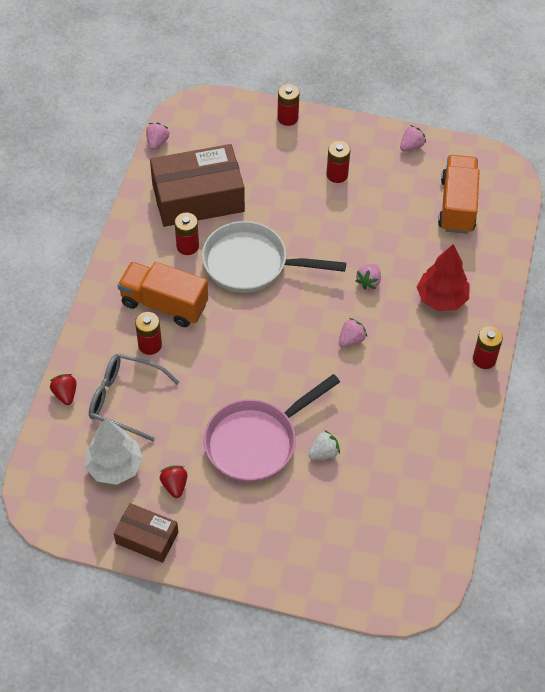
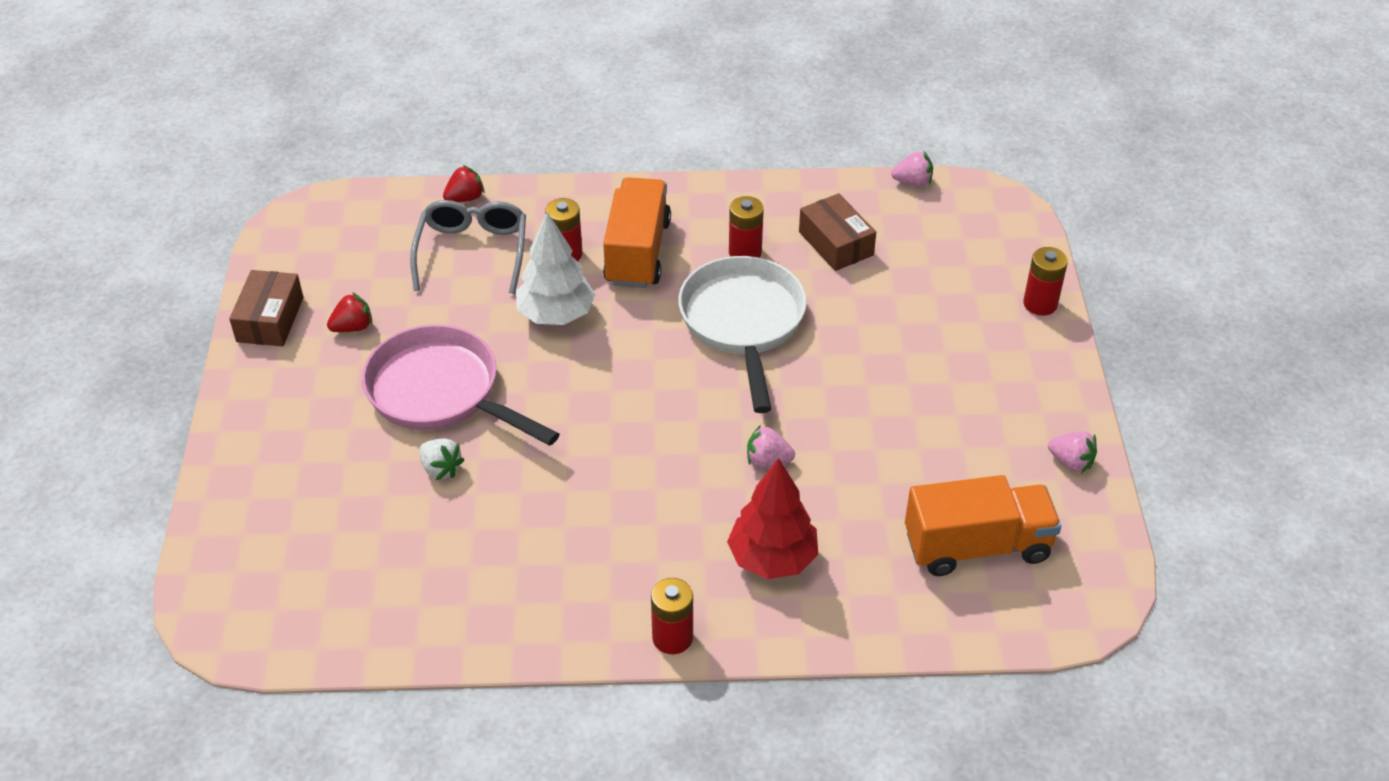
camera: 75 degrees right, 10 degrees down
(115, 467) = (368, 266): white tree -> white tree (556, 315)
(198, 197) = (836, 243): brown box -> brown box, size x0.54
(337, 175) = (959, 382): red battery -> none
(351, 340) = (650, 461): pink strawberry -> none

